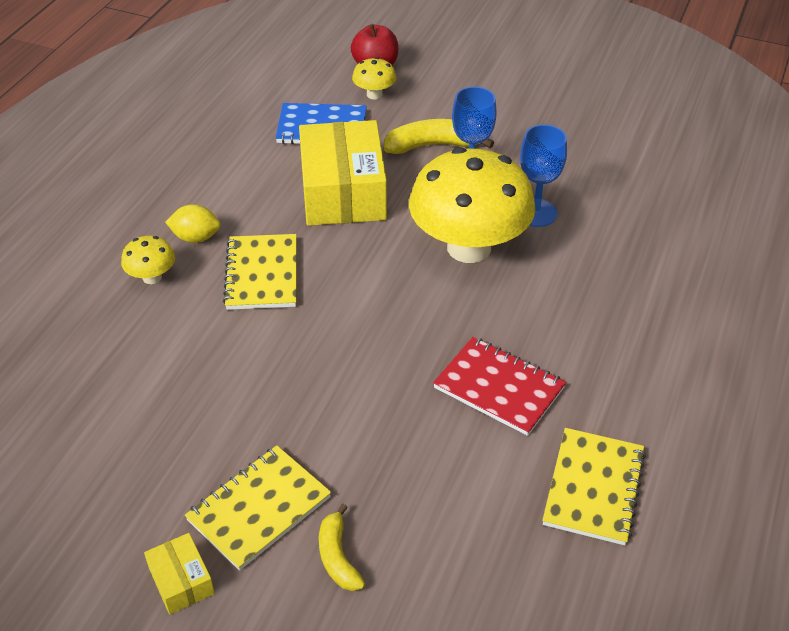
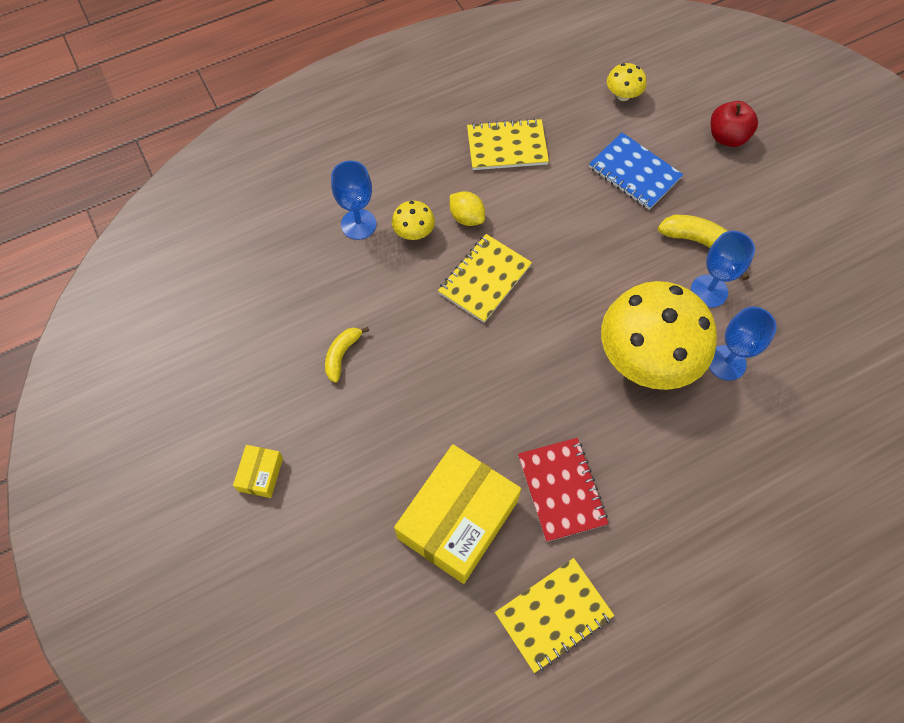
camera: 40 degrees right, 20 degrees up
(84, 302) = (358, 224): none -> blue goblet
(259, 509) = (339, 460): yellow notebook -> yellow notebook (507, 147)
(337, 557) = (356, 531): yellow banana -> yellow banana (342, 355)
(343, 191) = (599, 244): yellow box -> yellow box (458, 519)
(374, 94) = (702, 165): yellow mushroom -> yellow mushroom (623, 95)

